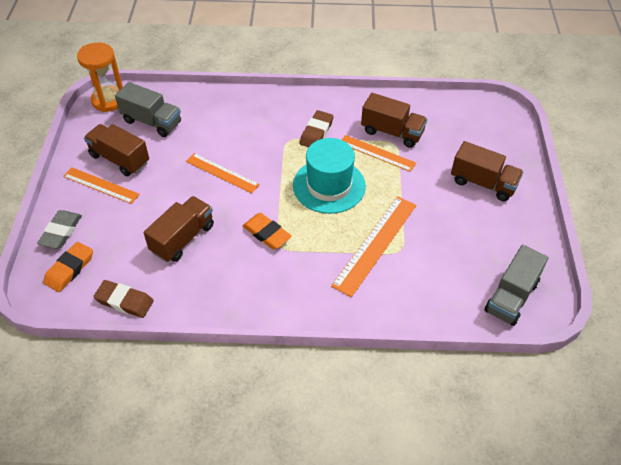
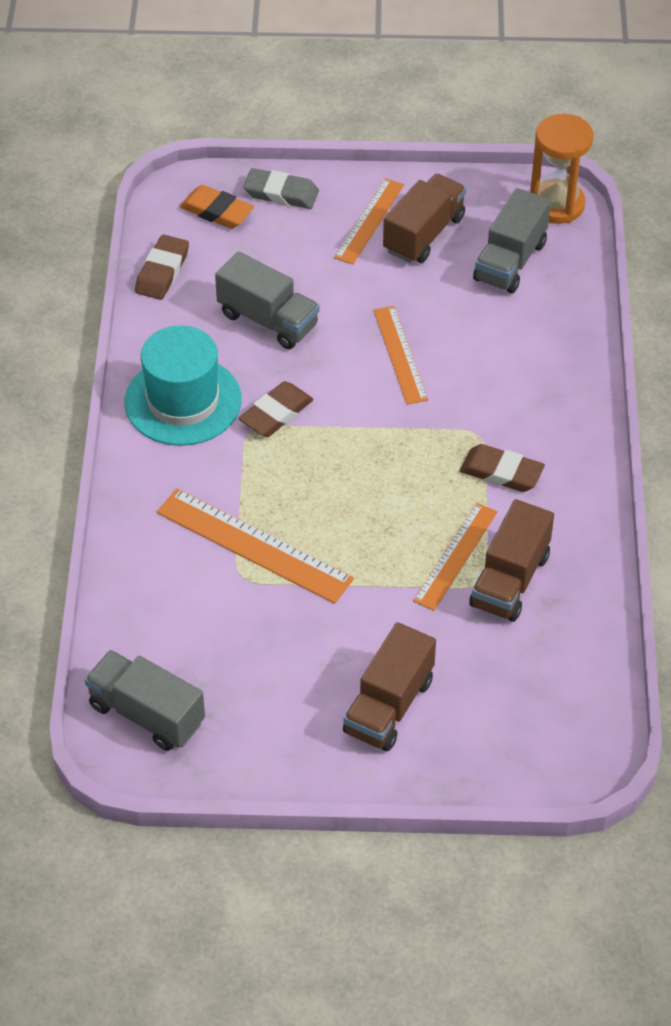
camera: 90 degrees right, 0 degrees up
(182, 238) = (268, 320): brown truck -> grey truck
(222, 173) = (400, 354): orange ruler -> orange ruler turned 45 degrees counterclockwise
(267, 234) = (276, 413): orange eraser -> brown eraser
(329, 186) = (376, 489): turquoise hat -> turquoise hat (183, 401)

